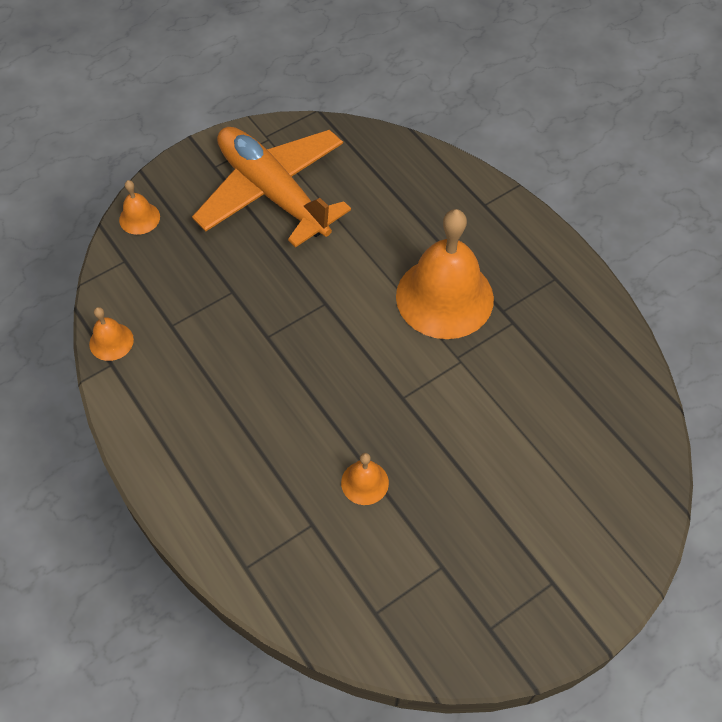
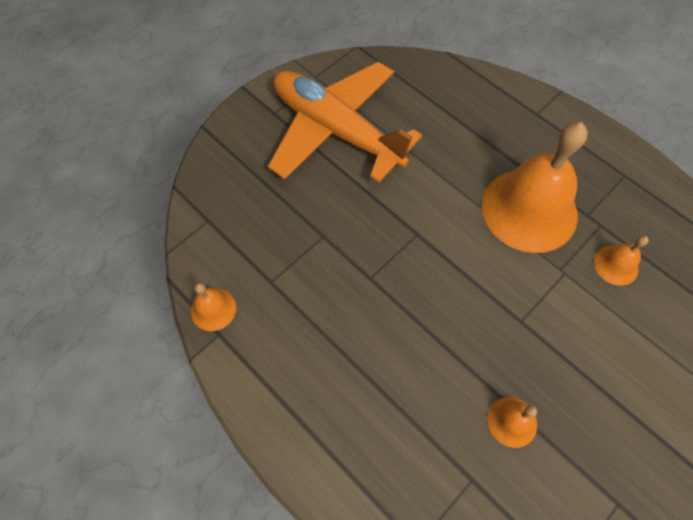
camera: 10 degrees left, 5 degrees up
(139, 218) = (212, 174): orange bell -> orange bell (616, 265)

